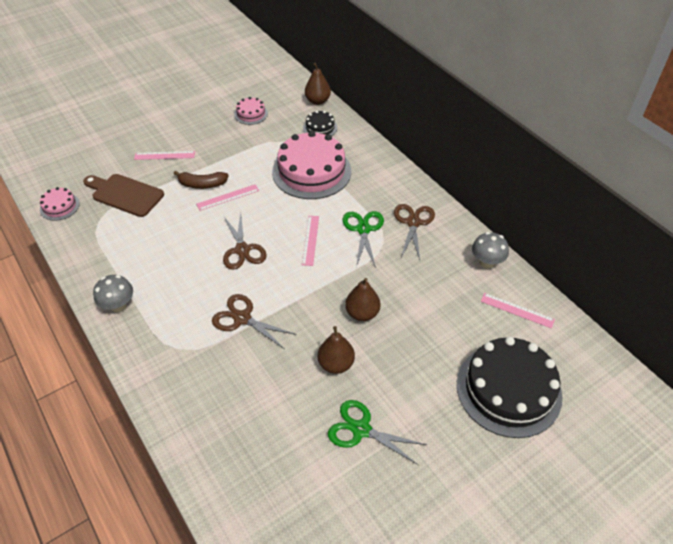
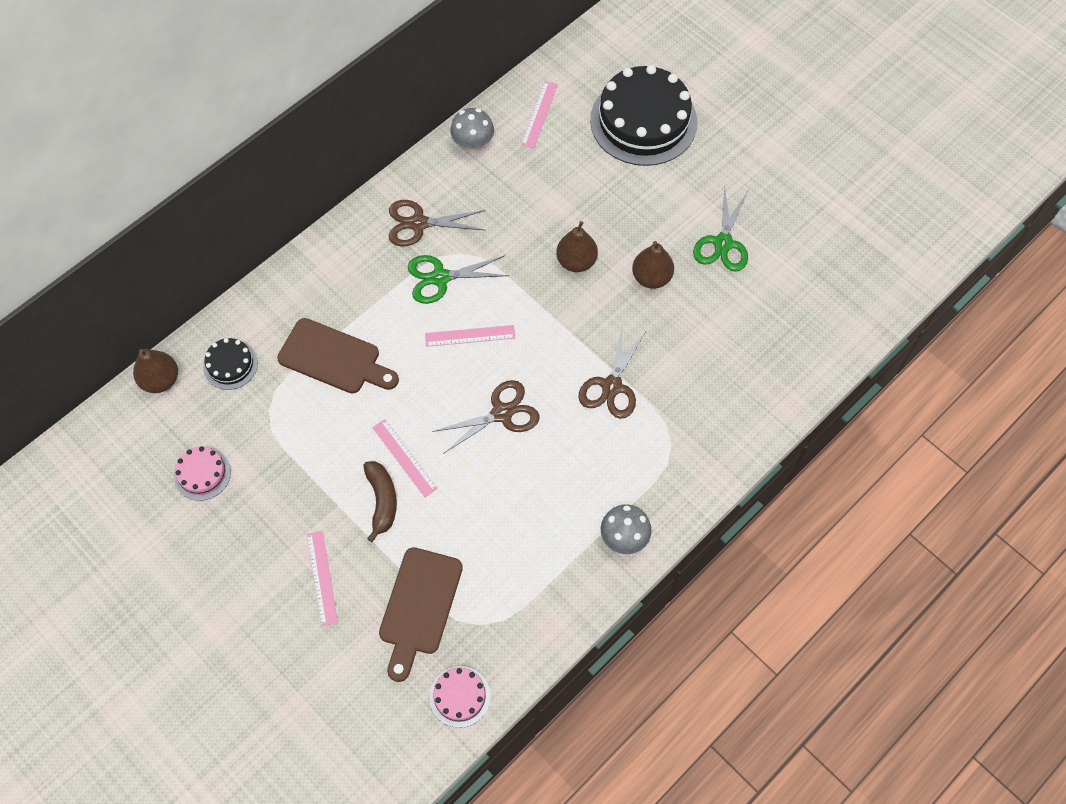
camera: 100 degrees left, 15 degrees up
(311, 171) = (334, 358): pink cake -> brown cutting board

